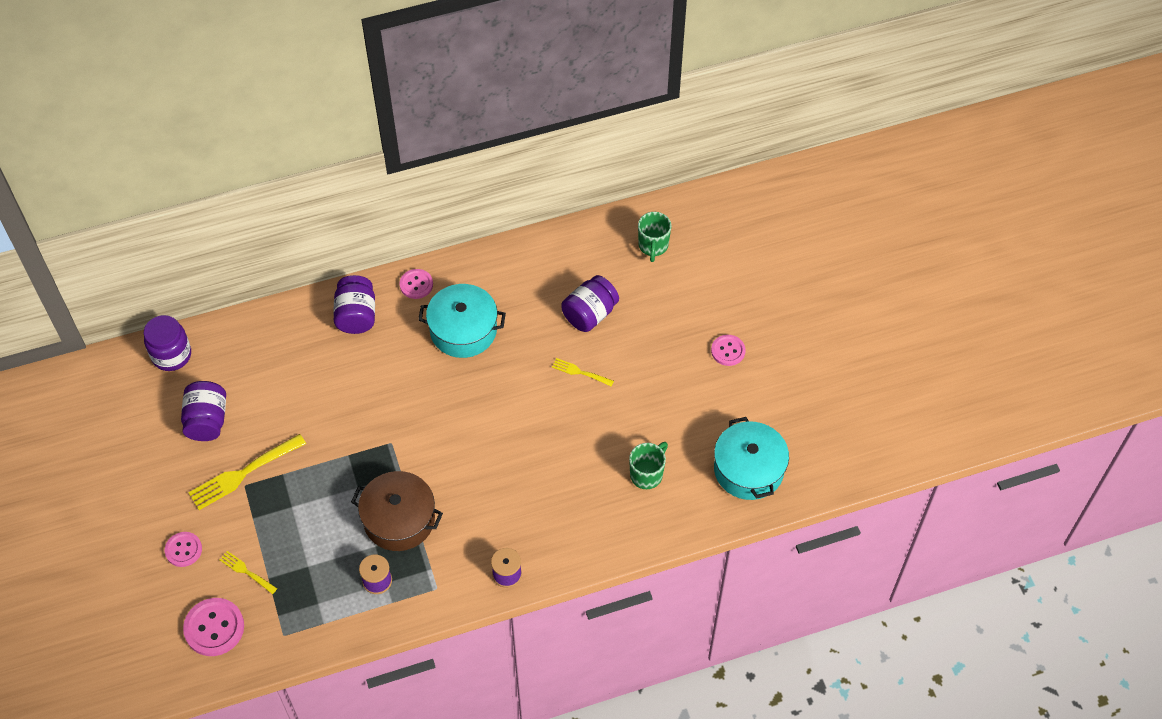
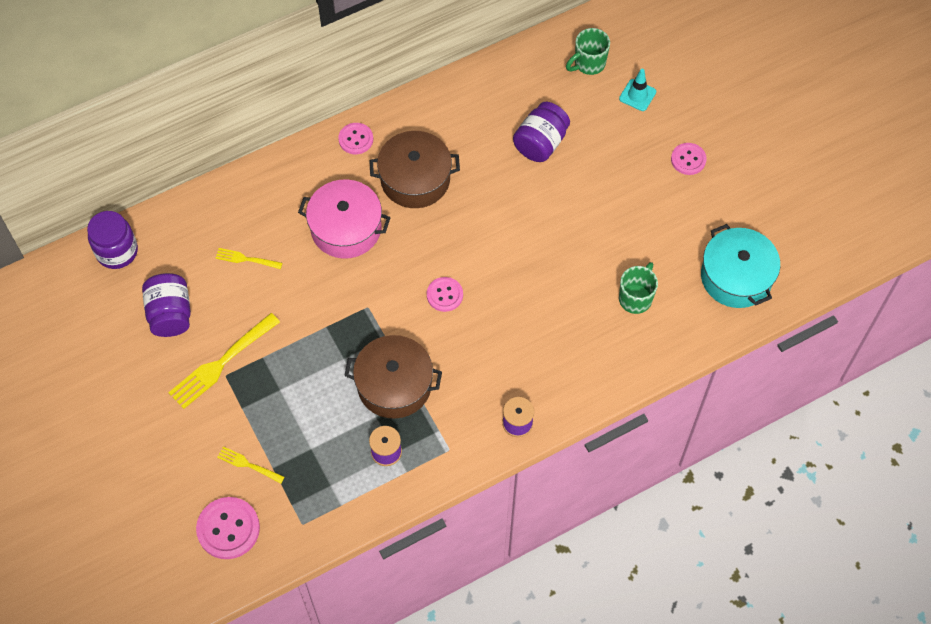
camera: 10 degrees left, 5 degrees up
(183, 550) = (177, 453): pink button -> pink button (444, 295)
(356, 315) = (301, 181): purple jar -> none
(388, 366) = (346, 228): none -> pink pot
(463, 330) = (415, 179): turquoise pot -> brown pot
(581, 372) = (545, 204): yellow fork -> yellow fork (246, 259)
(653, 246) = (588, 64): green mug -> green mug turned 60 degrees clockwise
(693, 282) = (637, 95): none -> turquoise traffic cone

